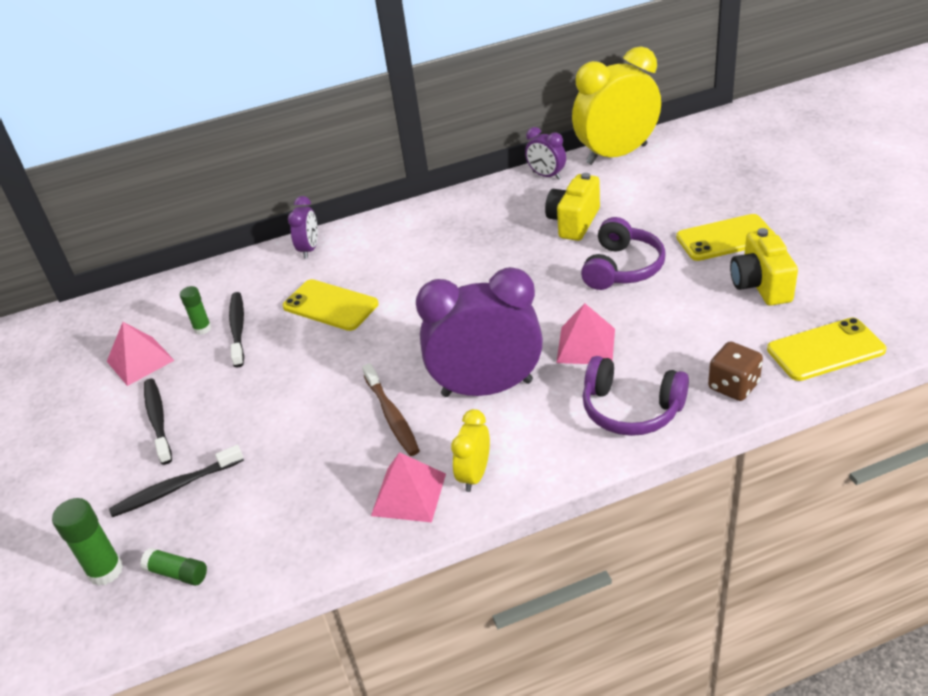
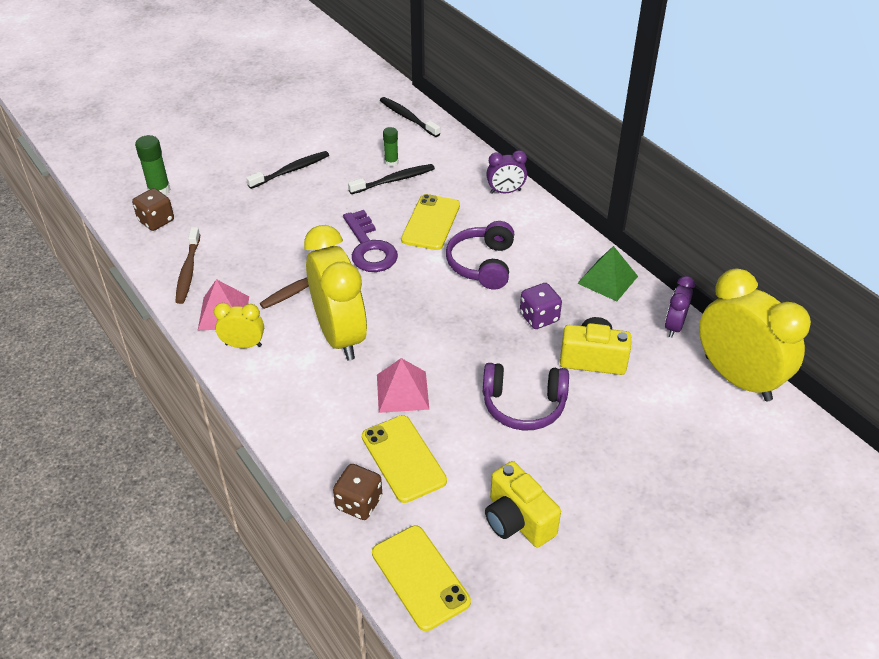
camera: 70 degrees right, 5 degrees up
(140, 360) = (351, 143): pink pyramid -> none
(175, 488) = (227, 198): black toothbrush -> black toothbrush (408, 117)
(177, 573) = (156, 221): green glue stick -> brown dice
(309, 533) = (188, 271): none -> brown toothbrush
(349, 356) = (369, 248): none -> purple key
(472, 202) = (607, 279): none -> green pyramid
(487, 388) = (340, 335): purple clock -> yellow clock
(509, 247) = (539, 317): none -> purple dice
(631, 409) = (322, 431): purple headphones -> purple headphones (482, 264)
(725, 238) = (596, 487): yellow phone -> yellow phone (403, 458)
(761, 285) = (517, 520): yellow camera -> yellow camera turned 105 degrees counterclockwise

